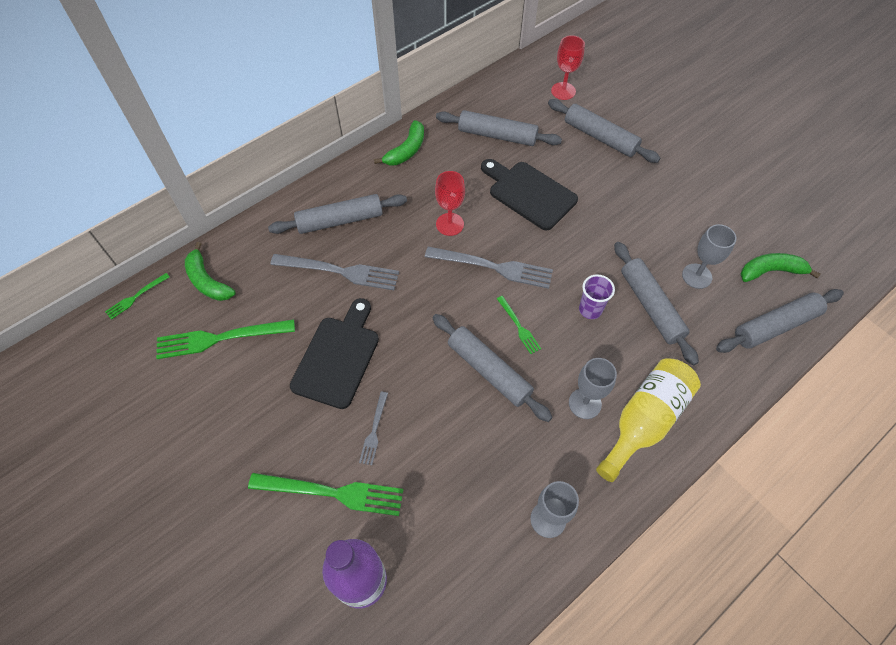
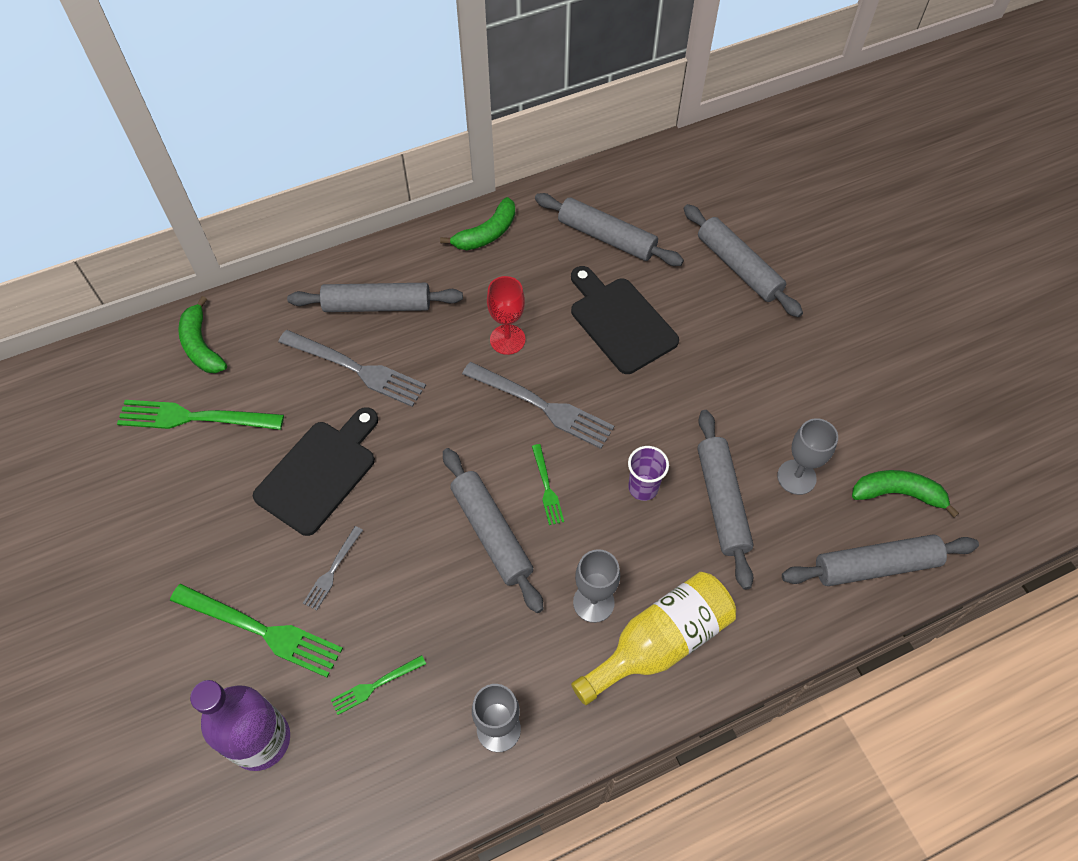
camera: 15 degrees right, 0 degrees up
(136, 297) = (116, 346): green fork -> green fork (375, 685)
(563, 91) = (713, 195): red goblet -> none

